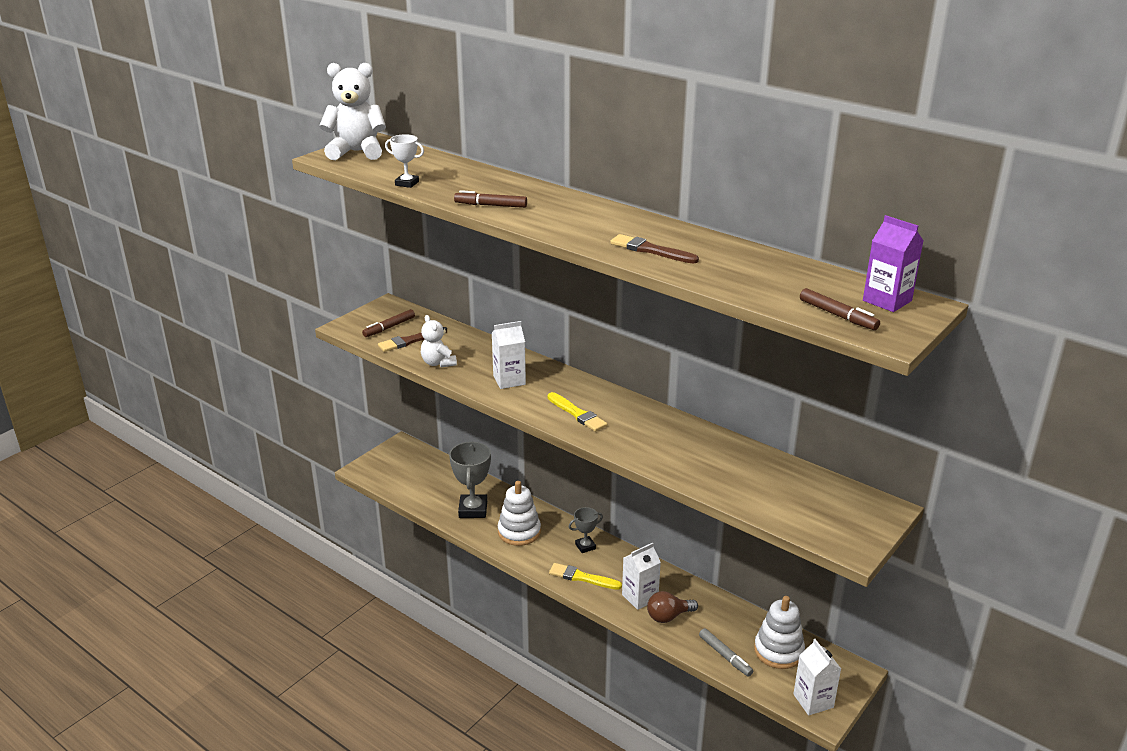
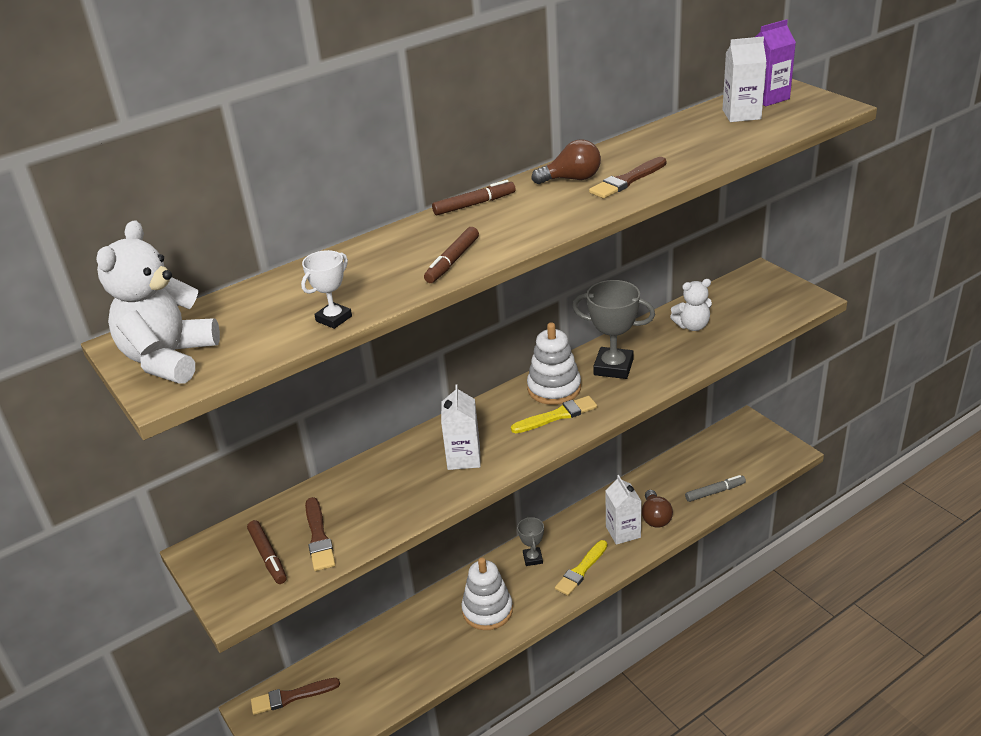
camera: 70 degrees left, 5 degrees up
(415, 458) = (292, 696): none -> brown brush
(438, 363) = (392, 515): white teddy bear -> white teddy bear (692, 326)
(473, 509) = (429, 648): grey trophy -> grey trophy (613, 367)
(643, 229) = (572, 179): none -> brown light bulb
(778, 651) = (715, 458): white stacking toy -> white stacking toy (554, 388)
(813, 701) = (775, 453): white carton -> white carton (741, 114)
(837, 315) = (792, 119): brown marker -> brown marker (474, 204)

